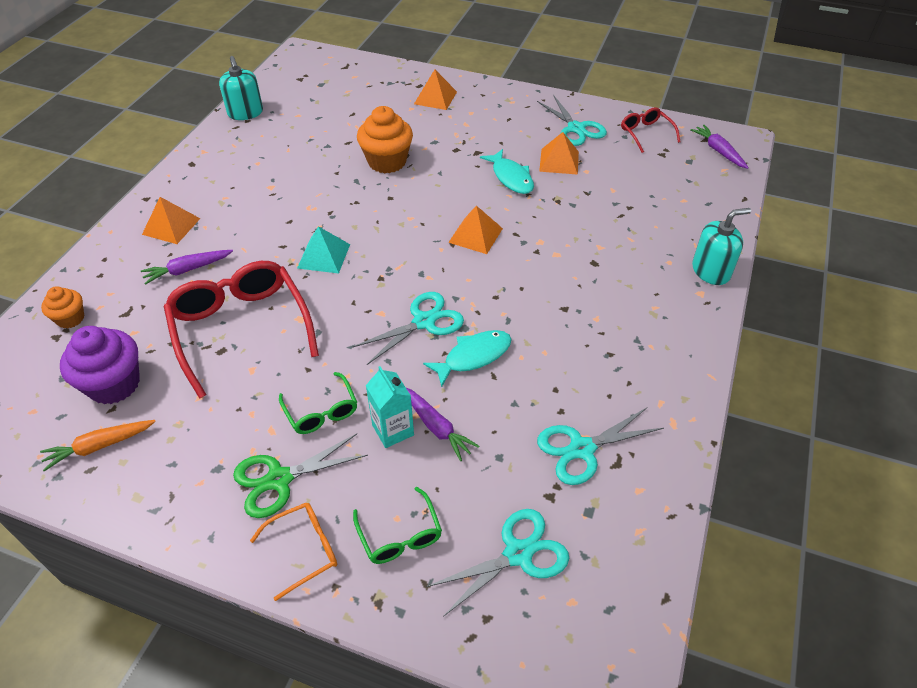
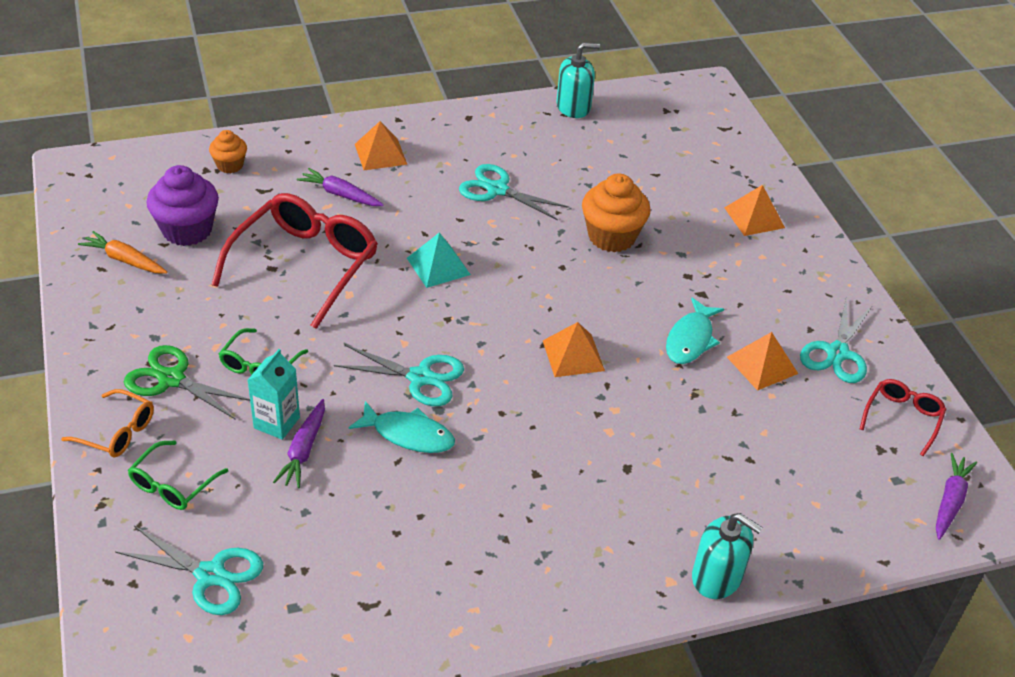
camera: 50 degrees right, 5 degrees down
(245, 113) = (573, 107): turquoise soap dispenser -> turquoise soap dispenser turned 135 degrees counterclockwise
(582, 449) = (362, 570): turquoise scissors -> turquoise scissors (497, 190)

